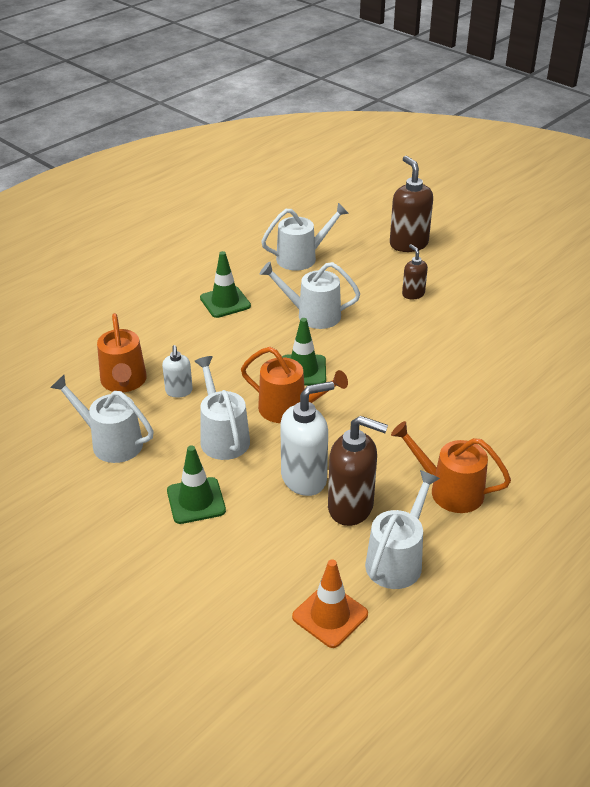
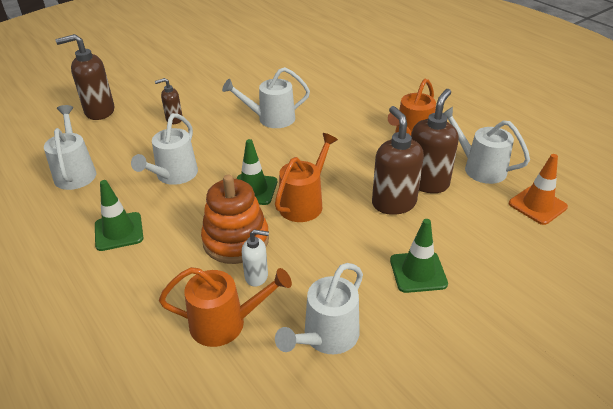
camera: 80 degrees left, 0 degrees up
(222, 437) = (333, 248): white watering can -> white watering can (271, 119)
(224, 371) = (236, 240): none -> orange stacking toy
(304, 478) = (393, 203): white soap dispenser -> brown soap dispenser

